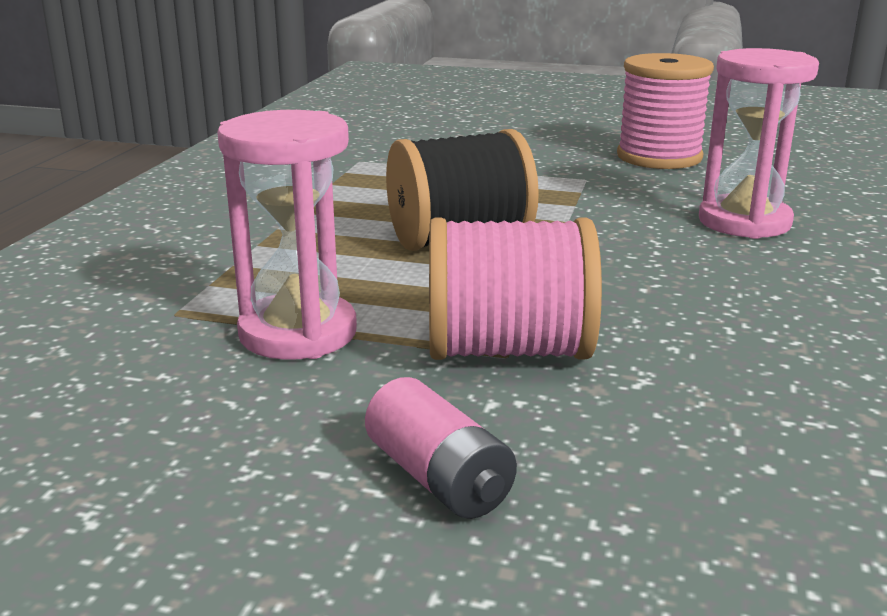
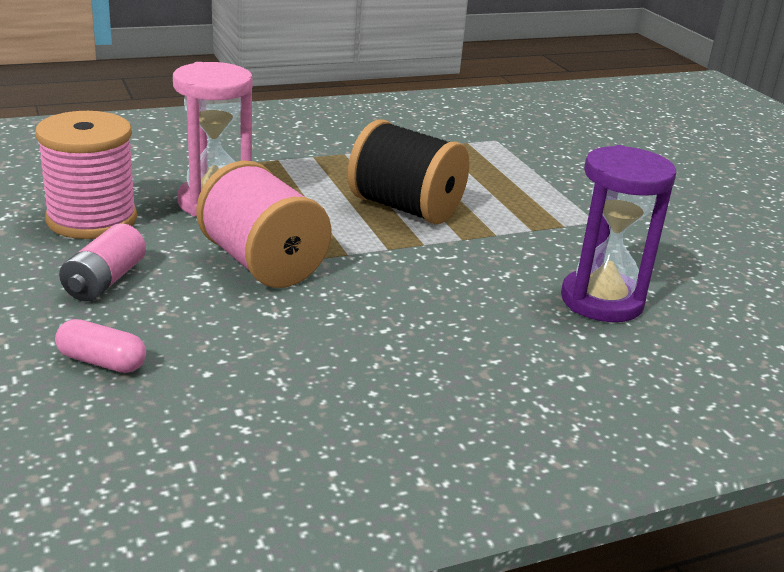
camera: 50 degrees right, 5 degrees up
(659, 157) = (701, 238): pink spool -> pink spool (92, 219)
(690, 546) = (102, 362): none -> pink capsule
(744, 222) = (601, 301): pink hourglass -> purple hourglass

